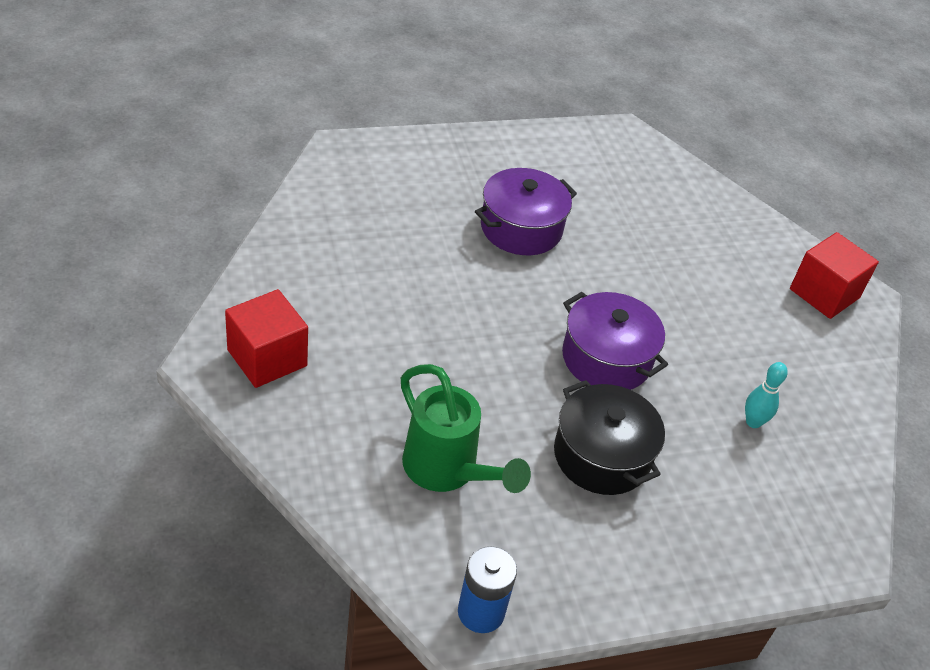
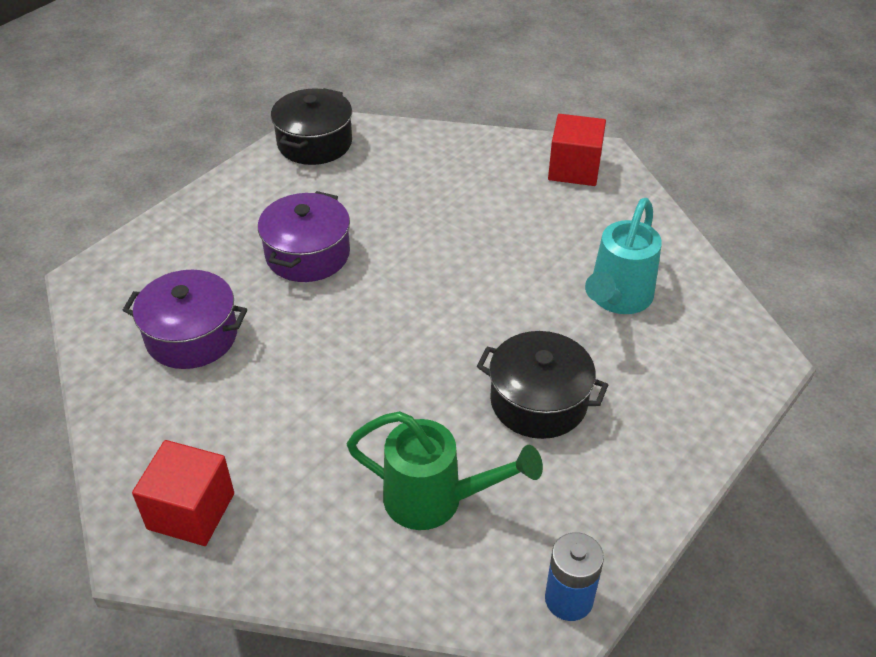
camera: 30 degrees left, 0 degrees up
(606, 358) = (471, 320): purple pot -> purple pot (192, 336)
(609, 144) = (314, 143): none -> black pot
(753, 422) = (616, 299): turquoise bowling pin -> turquoise watering can

